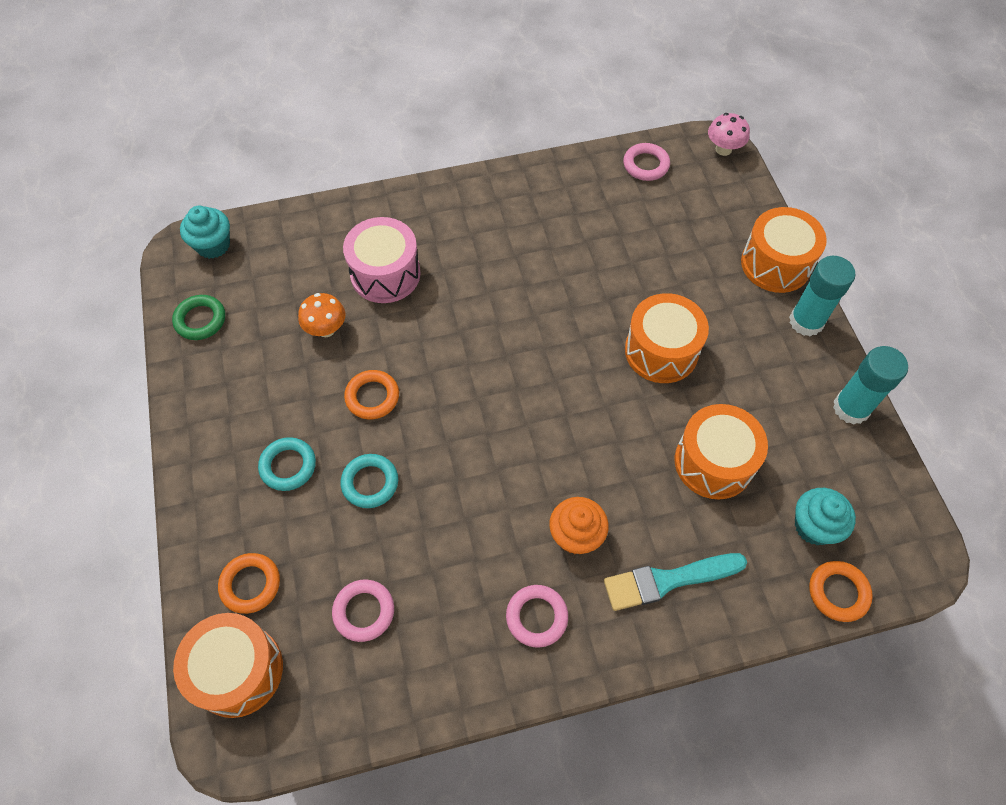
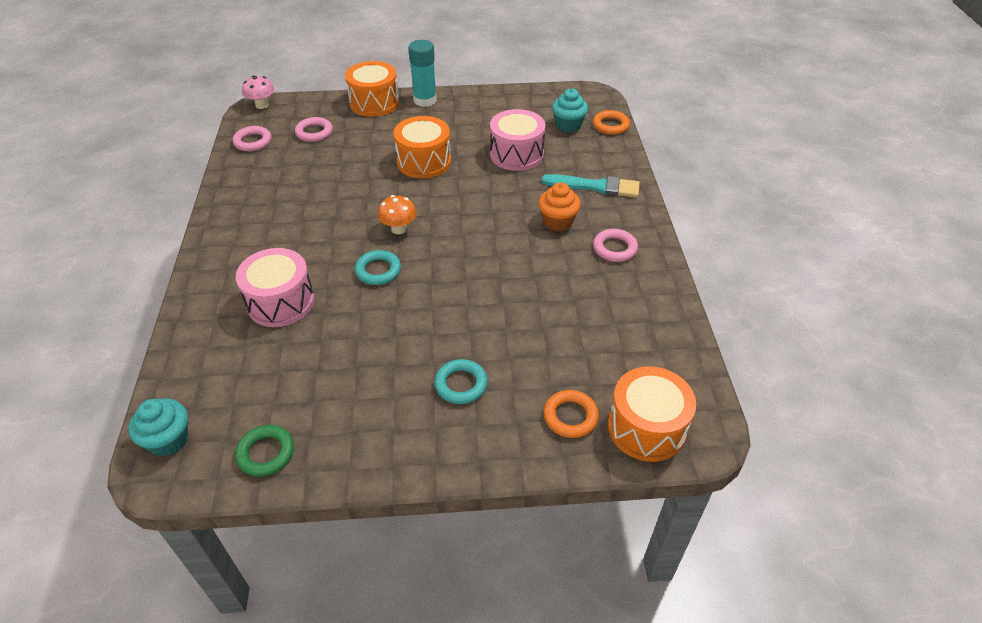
camera: 80 degrees left, 15 degrees down
(326, 329) = (323, 348): orange mushroom -> orange mushroom (399, 229)
(364, 611) = (602, 341): pink ring -> pink ring (314, 132)
(370, 483) = (491, 329): turquoise ring -> turquoise ring (378, 270)
(372, 397) = (408, 321): orange ring -> none
(668, 580) = (595, 186): turquoise brush -> turquoise brush turned 75 degrees counterclockwise
(713, 462) = (516, 154): orange drum -> pink drum
(851, 408) = (493, 97): turquoise glue stick -> none

